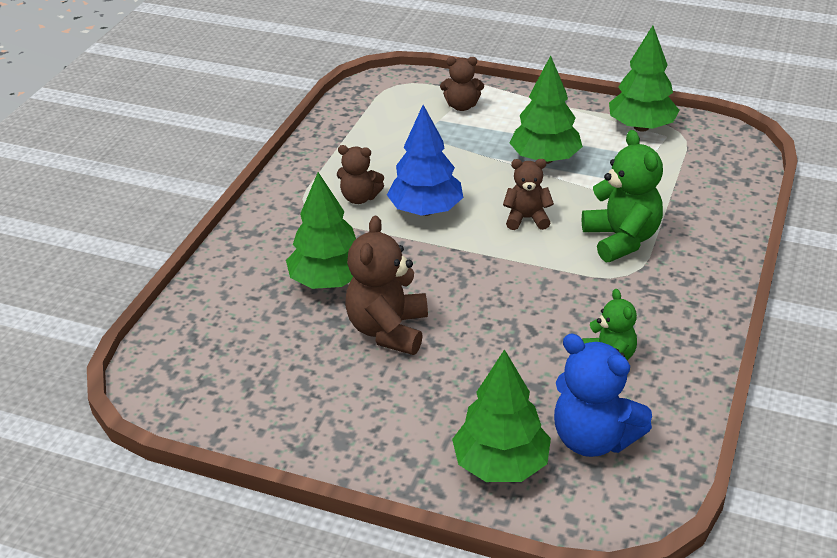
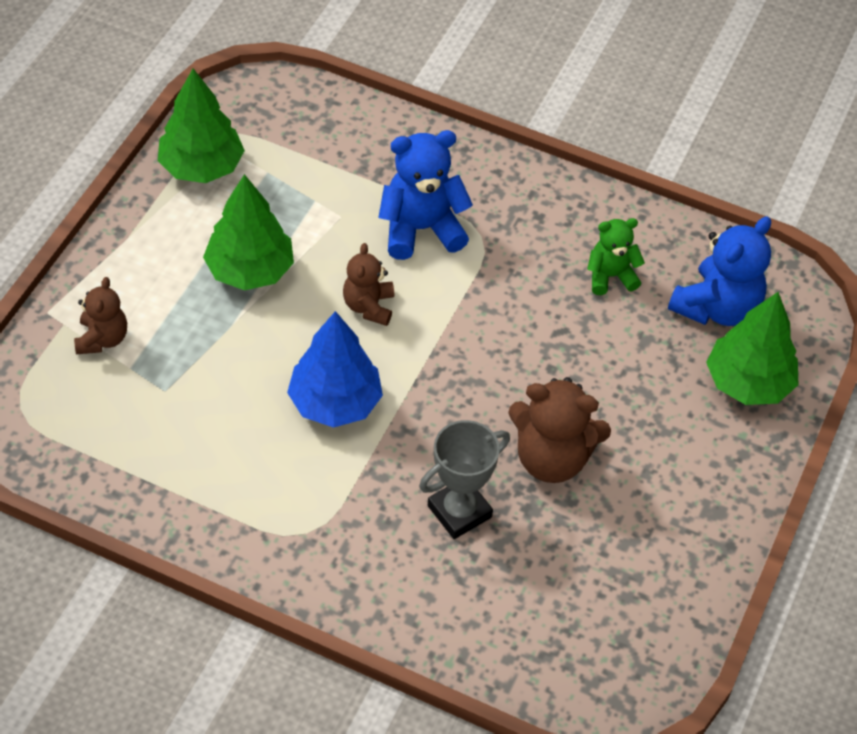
camera: 90 degrees left, 15 degrees up
(329, 281) = (459, 511): green tree -> grey trophy
(359, 198) = (295, 470): brown teddy bear -> none
(621, 239) = (421, 229): green teddy bear -> blue teddy bear

